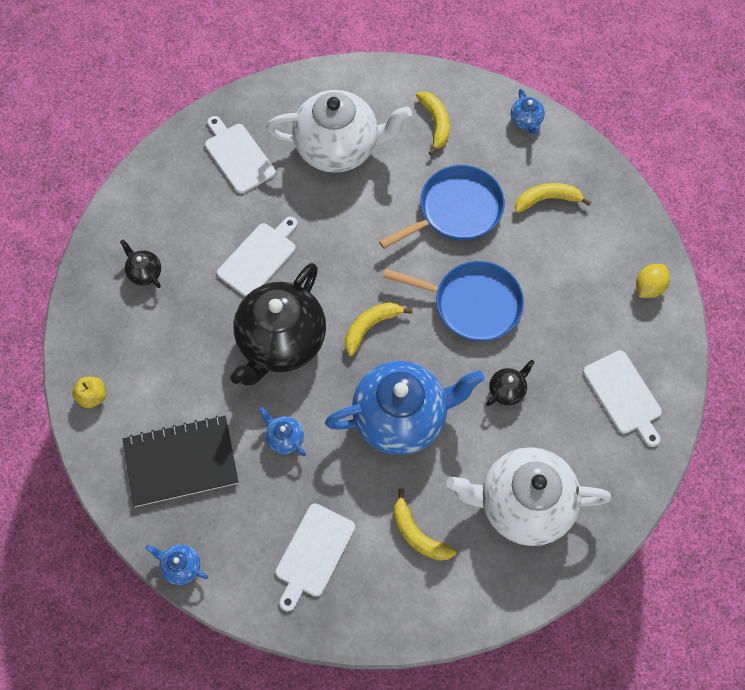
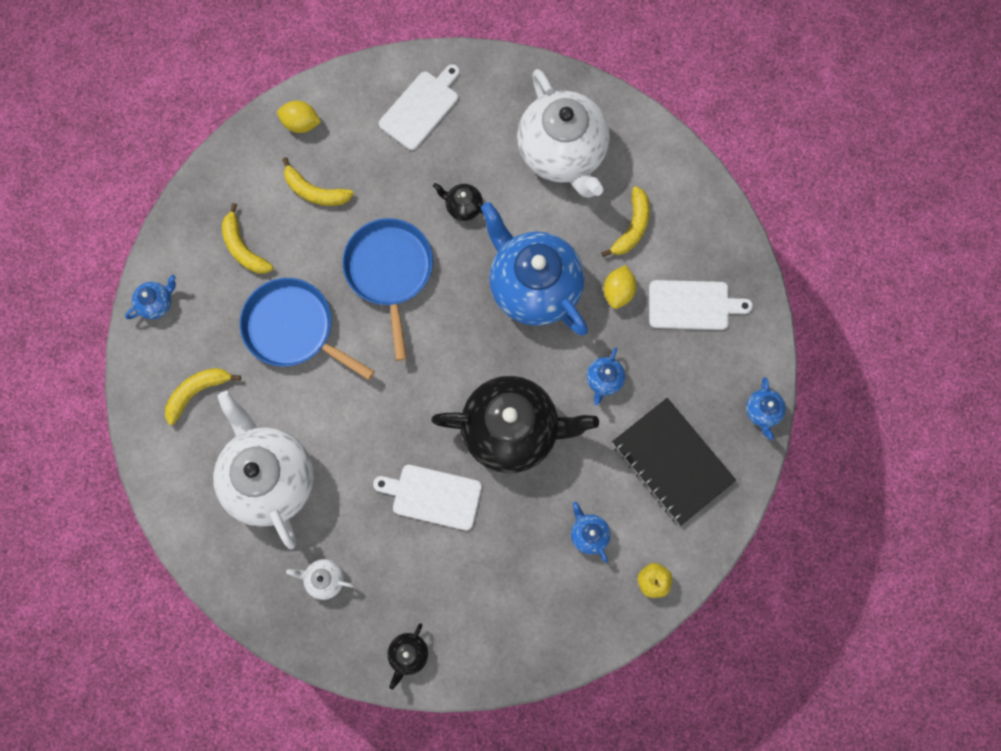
camera: 115 degrees left, 10 degrees up
(144, 272) = (502, 604): black teapot -> black teapot (408, 654)
(160, 363) = (588, 534): none -> blue teapot
(238, 156) = (324, 579): white cutting board -> white teapot
(360, 490) = (618, 291): none -> yellow lemon
(370, 327) = (457, 354): yellow banana -> yellow banana (315, 191)

